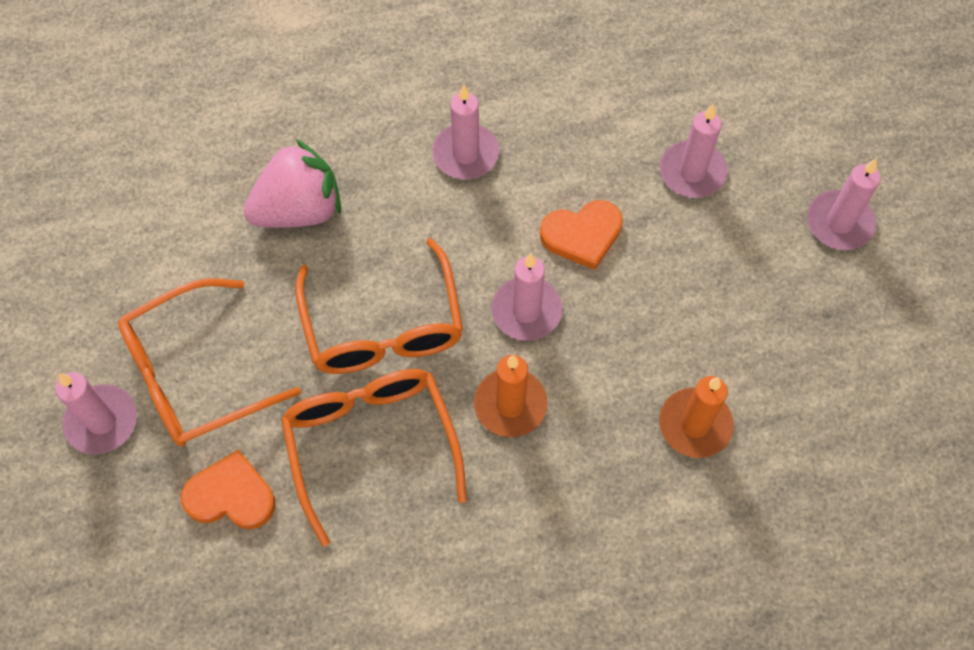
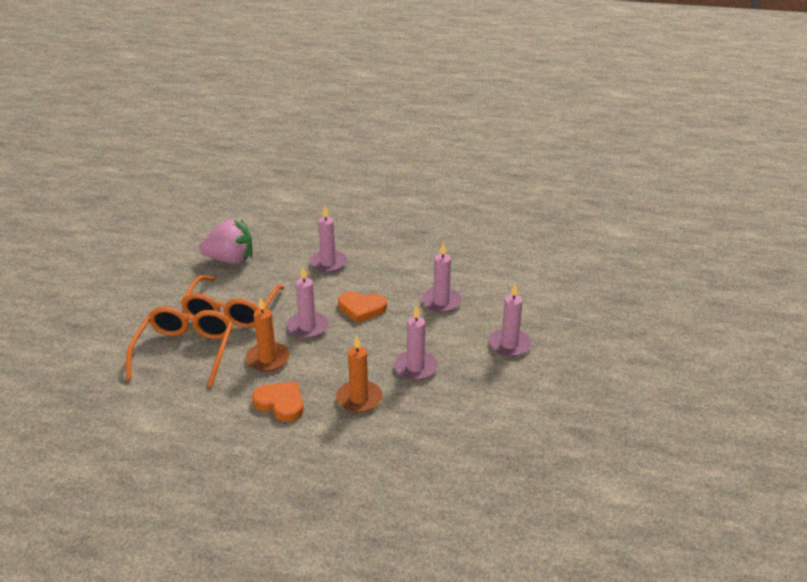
camera: 25 degrees right, 30 degrees down
(102, 421) = (72, 303): pink candle -> pink candle (415, 367)
(195, 375) = (128, 301): orange glasses -> none
(231, 495) = (103, 347): orange heart -> orange heart (280, 403)

